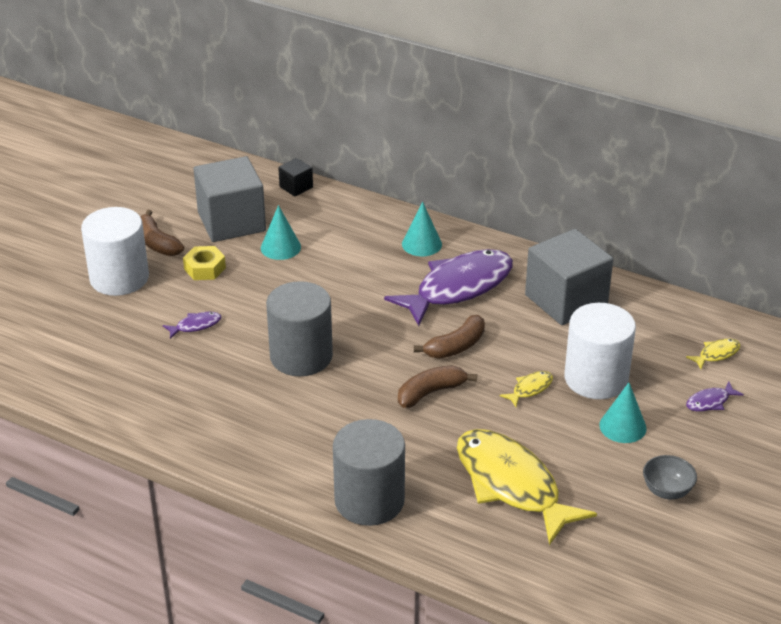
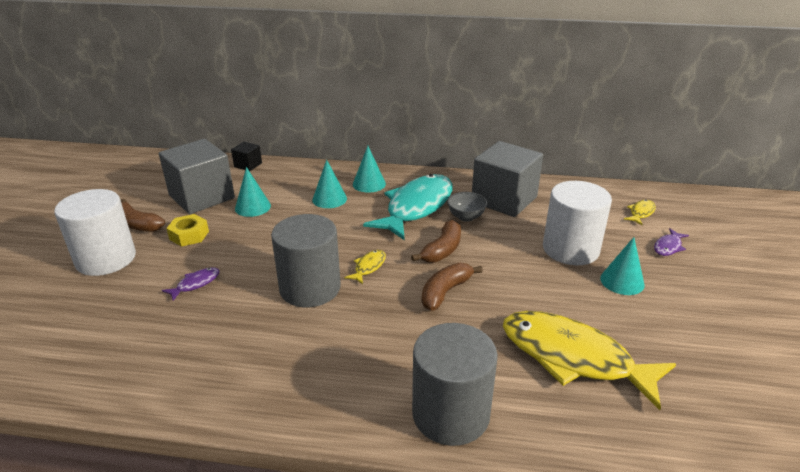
camera: 20 degrees left, 5 degrees down
(367, 255) = (329, 199): none -> turquoise cone
(458, 288) = (416, 207): purple fish -> turquoise fish
(530, 389) = (526, 269): yellow fish -> yellow fish (368, 267)
(667, 491) = (703, 326): grey bowl -> grey bowl (466, 217)

